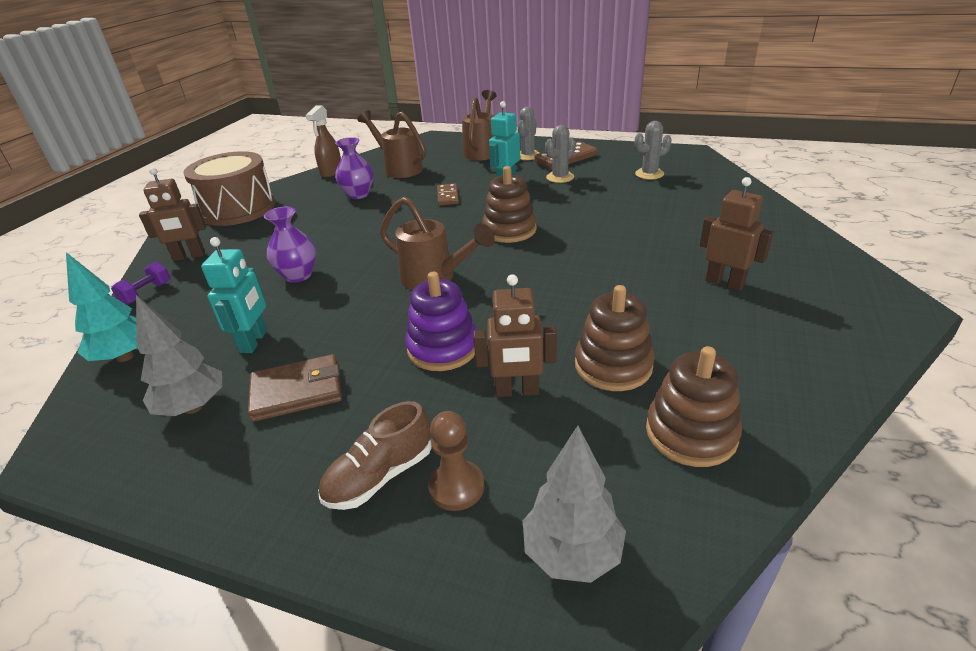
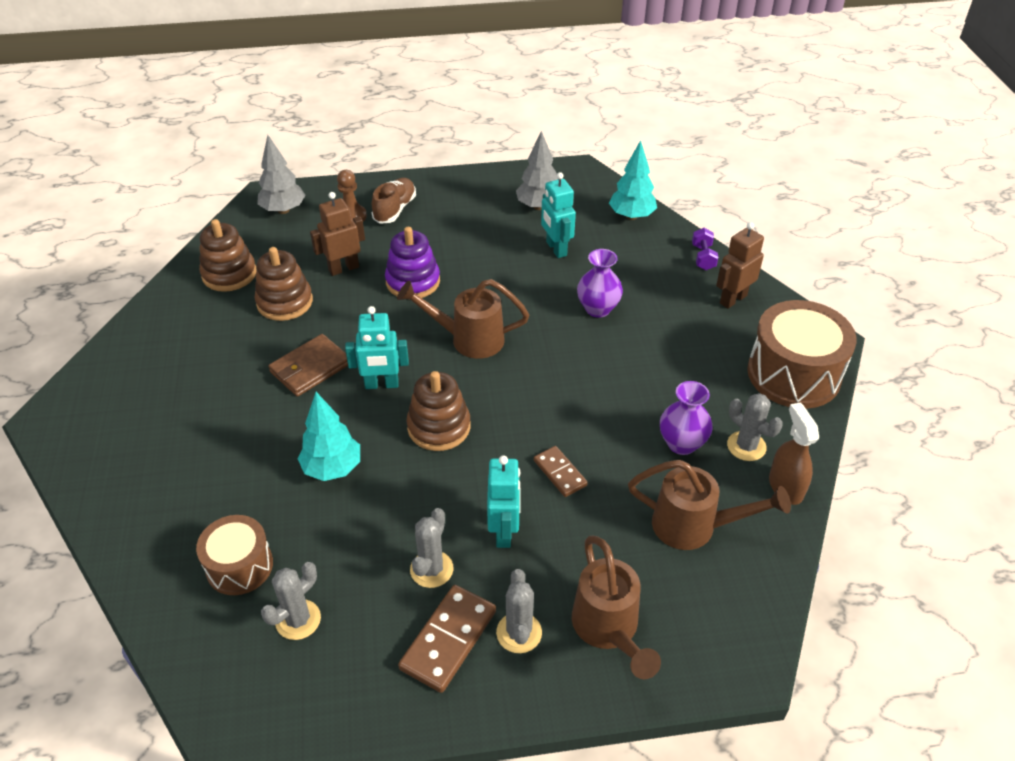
camera: 150 degrees right, 10 degrees up
(297, 391) = (485, 230): brown wallet -> brown wallet (310, 368)
(324, 187) = (746, 446): none -> grey cactus
(539, 264) = (381, 384): none -> turquoise robot
(605, 224) = (332, 468): none -> turquoise tree
(685, 195) = (239, 566): none -> brown drum
(725, 283) = (199, 408): brown robot -> none

